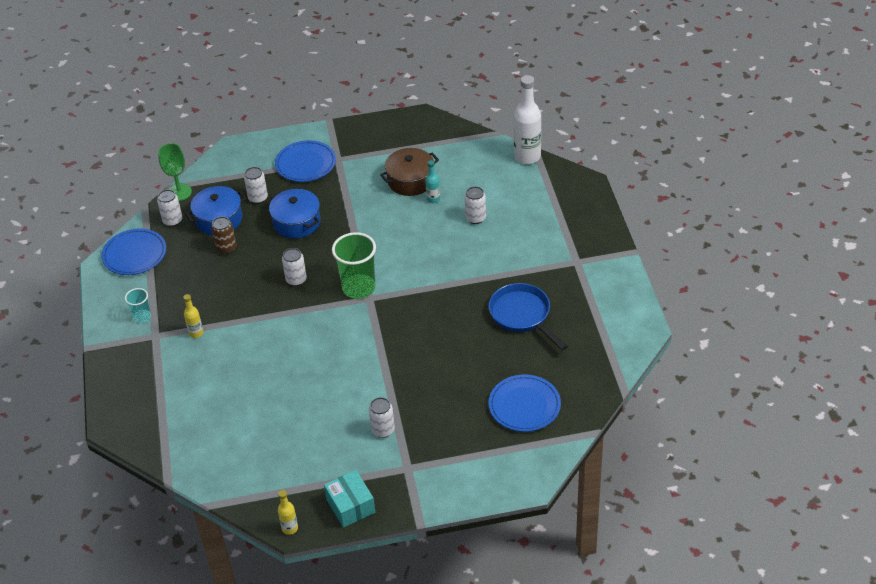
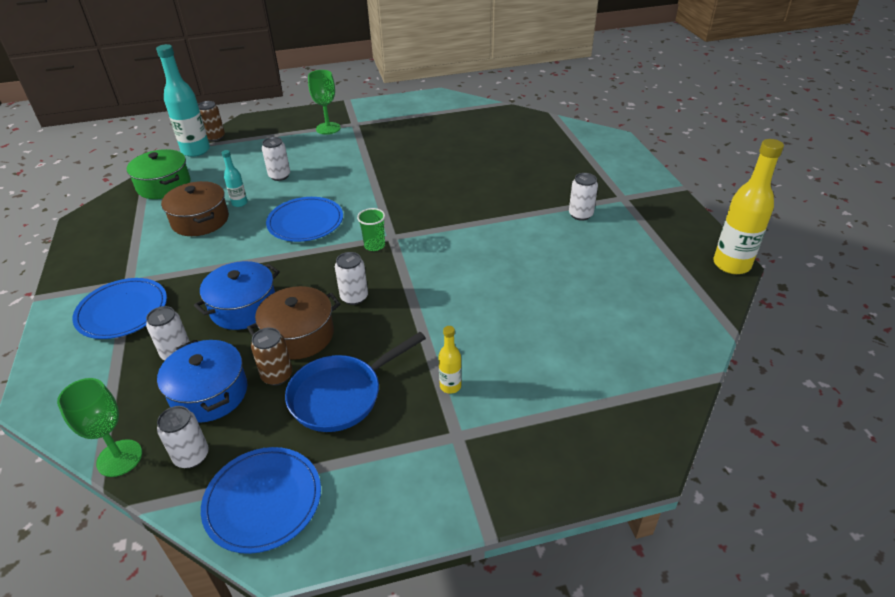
camera: 95 degrees left, 5 degrees down
(142, 317) = (416, 461): turquoise cup -> none
(262, 254) = (299, 335): none -> brown pot
(290, 528) = (731, 264): yellow bottle -> yellow bottle, size x2.02
(350, 506) = (683, 227): turquoise box -> none
(358, 288) = (374, 245): green cup -> green cup, size x0.52
(467, 149) = (164, 185): none -> green pot
(522, 315) = (421, 147): blue pan -> blue pan (341, 395)
(524, 405) = (531, 143): blue plate -> blue plate (305, 222)
(527, 156) = (196, 150): white bottle -> turquoise bottle
(552, 164) = (215, 137): none -> brown can
(567, 242) = (328, 128): none -> green goblet

